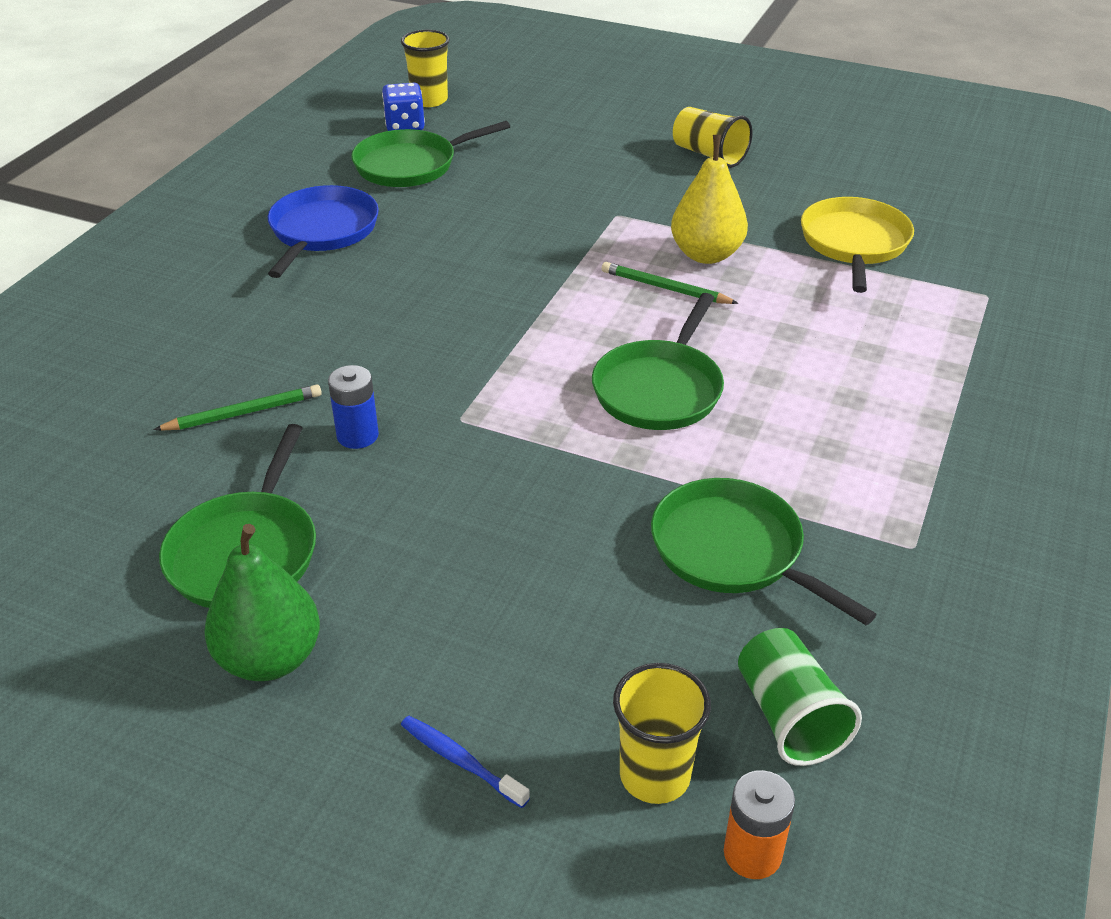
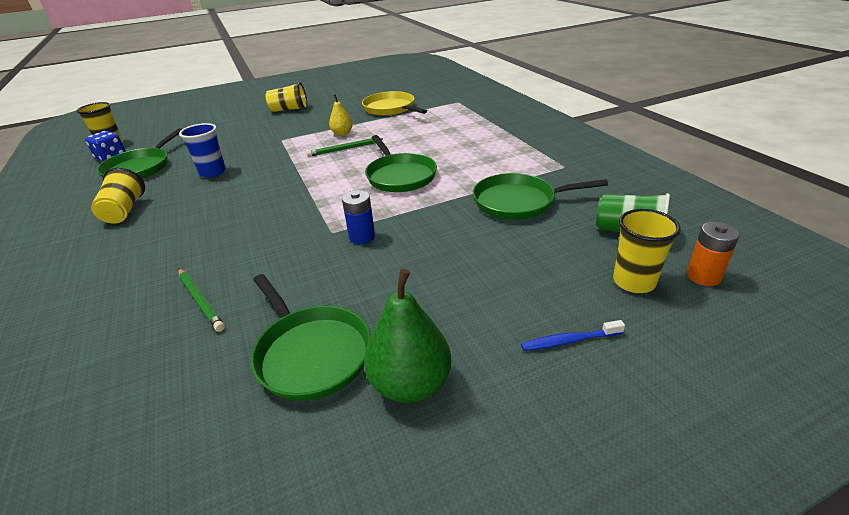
camera: 45 degrees left, 5 degrees down
(244, 413) = (200, 301): green pencil -> green pencil turned 120 degrees clockwise
(322, 231) = (124, 211): blue pan -> yellow cup
(357, 435) = (289, 268): blue battery -> blue battery (362, 237)
(469, 225) = (212, 172): none -> blue cup
(706, 254) = (342, 134): yellow pear -> yellow pear, size x0.60

